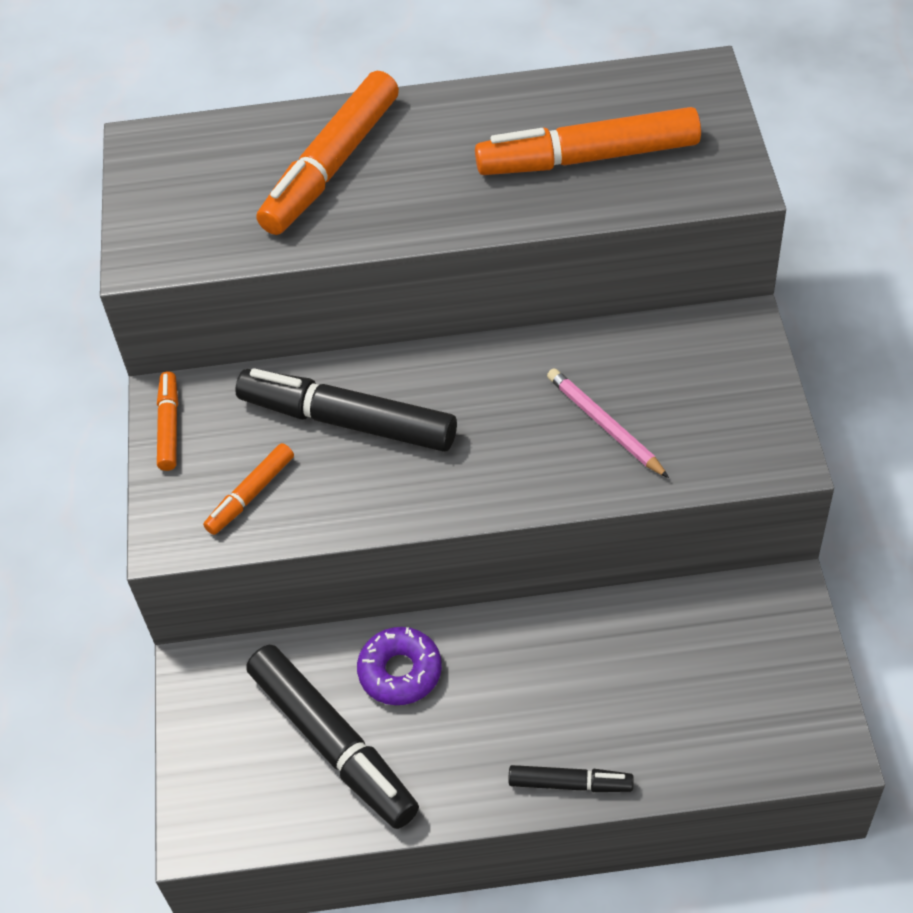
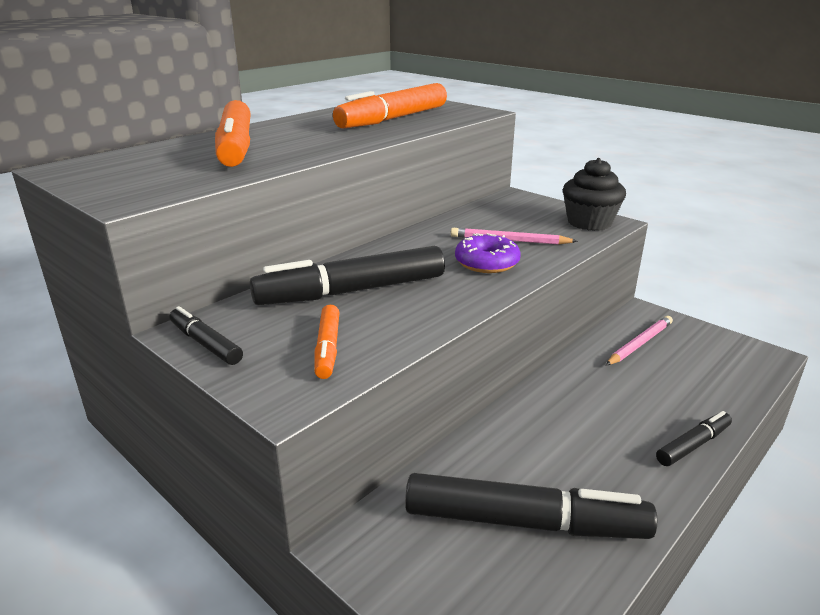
camera: 45 degrees left, 25 degrees down
(169, 426) = (205, 343): orange marker -> black marker
(400, 672) = (509, 452): purple donut -> purple donut (486, 262)
(707, 634) = (640, 343): none -> pink pencil
(752, 444) = (589, 222): none -> black cupcake

